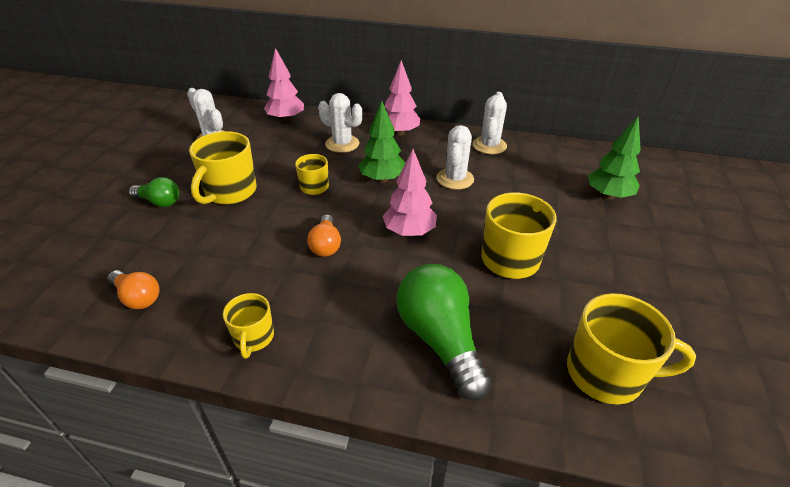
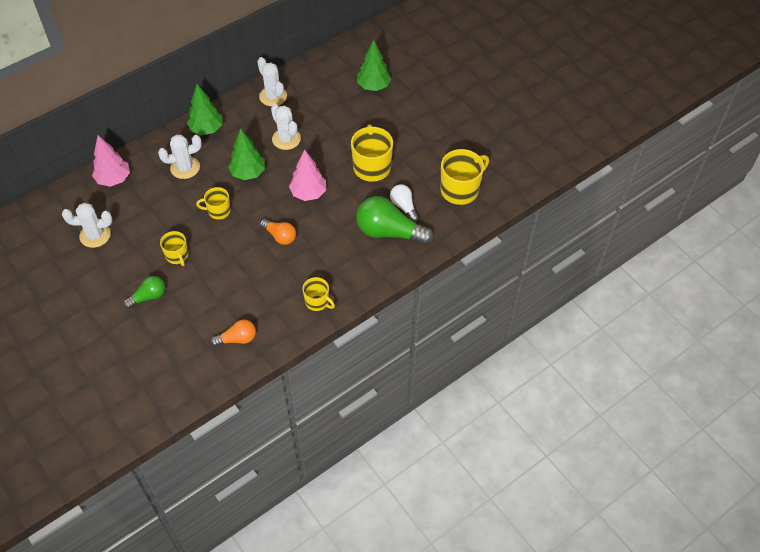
camera: 50 degrees left, 15 degrees up
(230, 192) = (177, 256): yellow mug -> yellow mug, size x0.58
(399, 133) = (206, 129): pink tree -> green tree
(497, 327) = (404, 207): none -> white light bulb

